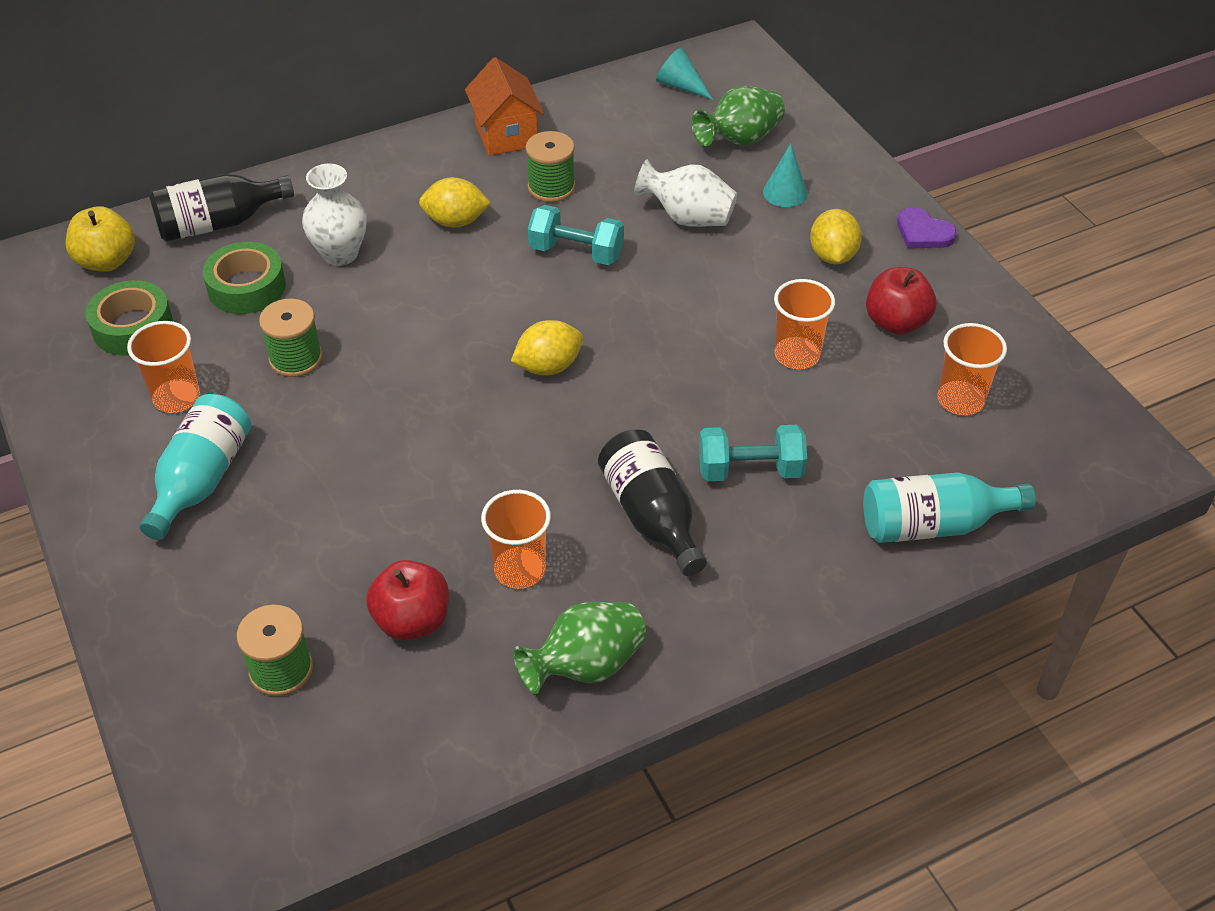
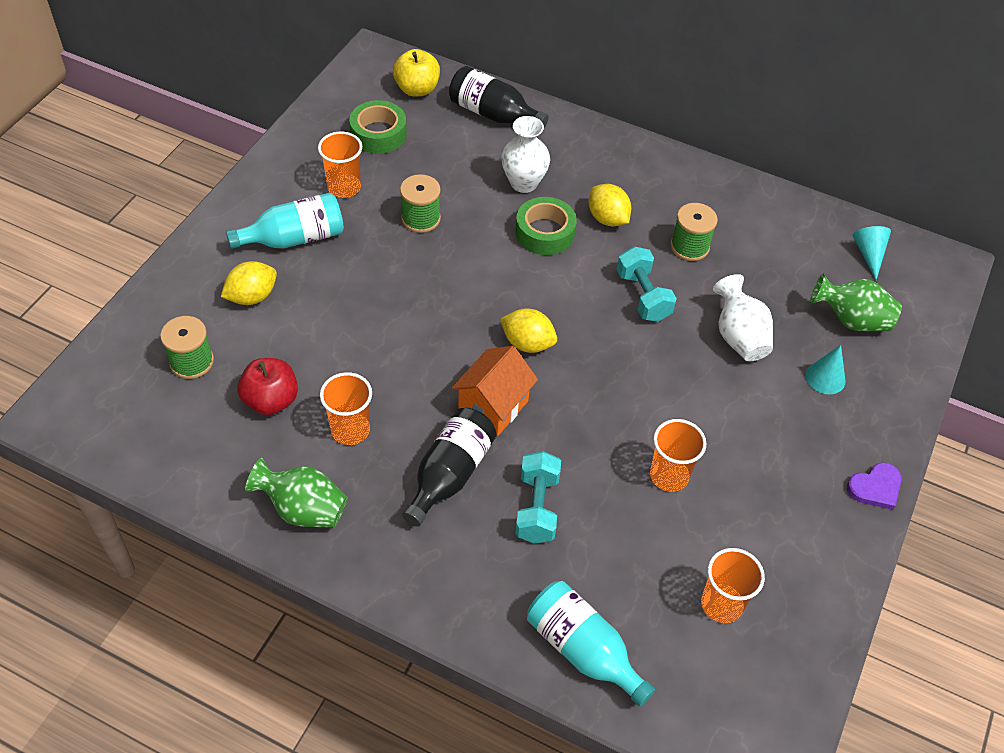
camera: 50 degrees right, 5 degrees up
(247, 287) = (455, 160): green tape -> green tape (545, 232)
(506, 135) = (713, 193): orange house -> orange house (493, 406)
(750, 470) = (537, 508): turquoise dumbbell -> turquoise dumbbell turned 45 degrees clockwise
(832, 256) = (790, 443): yellow lemon -> yellow lemon (252, 296)
(896, 322) = (761, 520): red apple -> none
(923, 232) = (875, 487): purple heart -> purple heart turned 120 degrees counterclockwise

